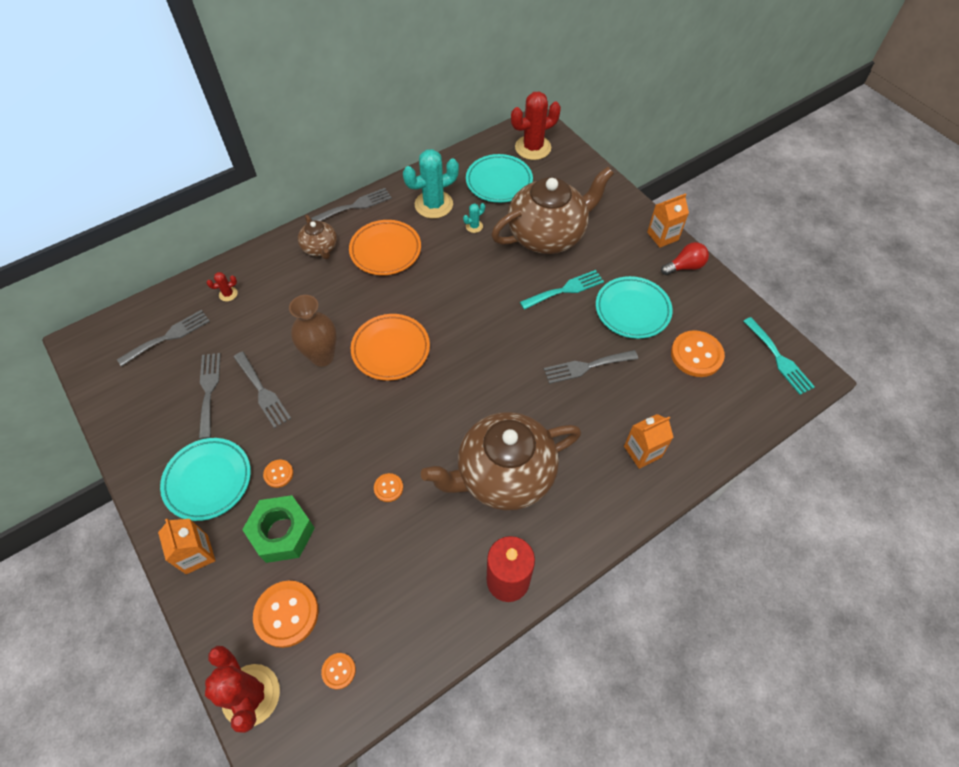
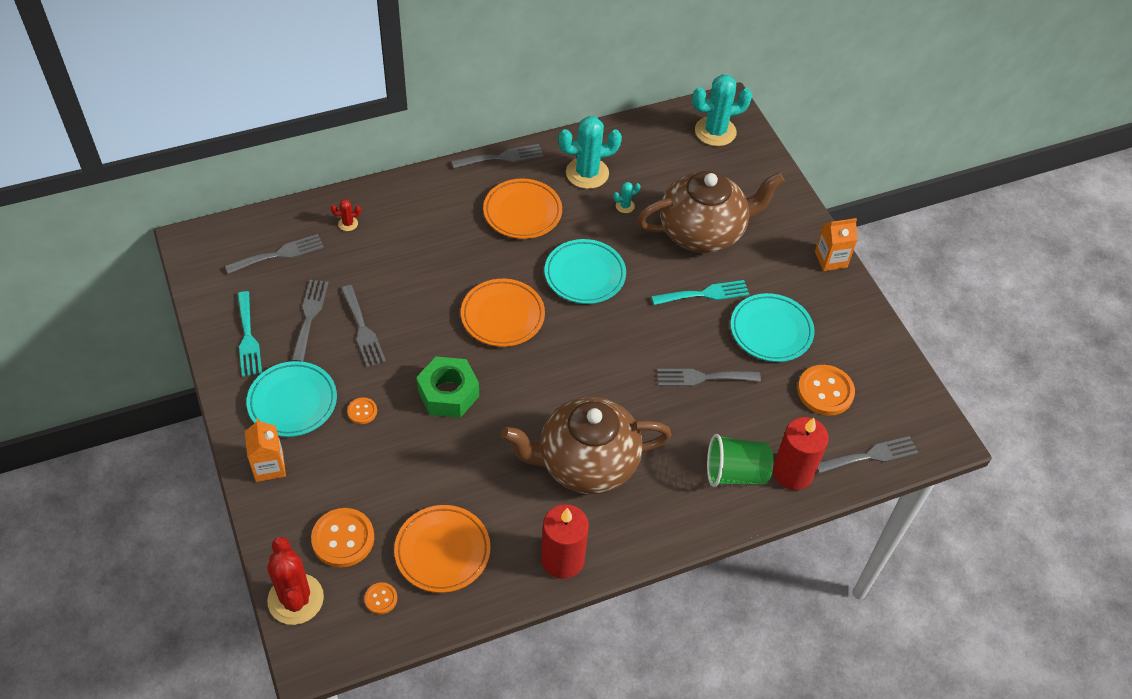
camera: 10 degrees right, 5 degrees down
(282, 533) = (354, 466): green nut -> green nut (448, 393)
(320, 248) = (454, 195): brown teapot -> none
(322, 356) = (430, 308): brown vase -> none
(388, 488) = (467, 449): orange button -> none
(389, 602) = (442, 551): none -> orange plate
(499, 182) = (666, 162): turquoise plate -> turquoise plate (585, 275)
(533, 148) = (715, 131): red cactus -> turquoise cactus
(642, 451) = (735, 473): orange carton -> green cup
(684, 266) = (844, 297): red light bulb -> none
(693, 438) = (792, 473): none -> red candle
(755, 405) = (870, 455): none -> grey fork
(779, 358) = (914, 414): turquoise fork -> turquoise fork (248, 338)

